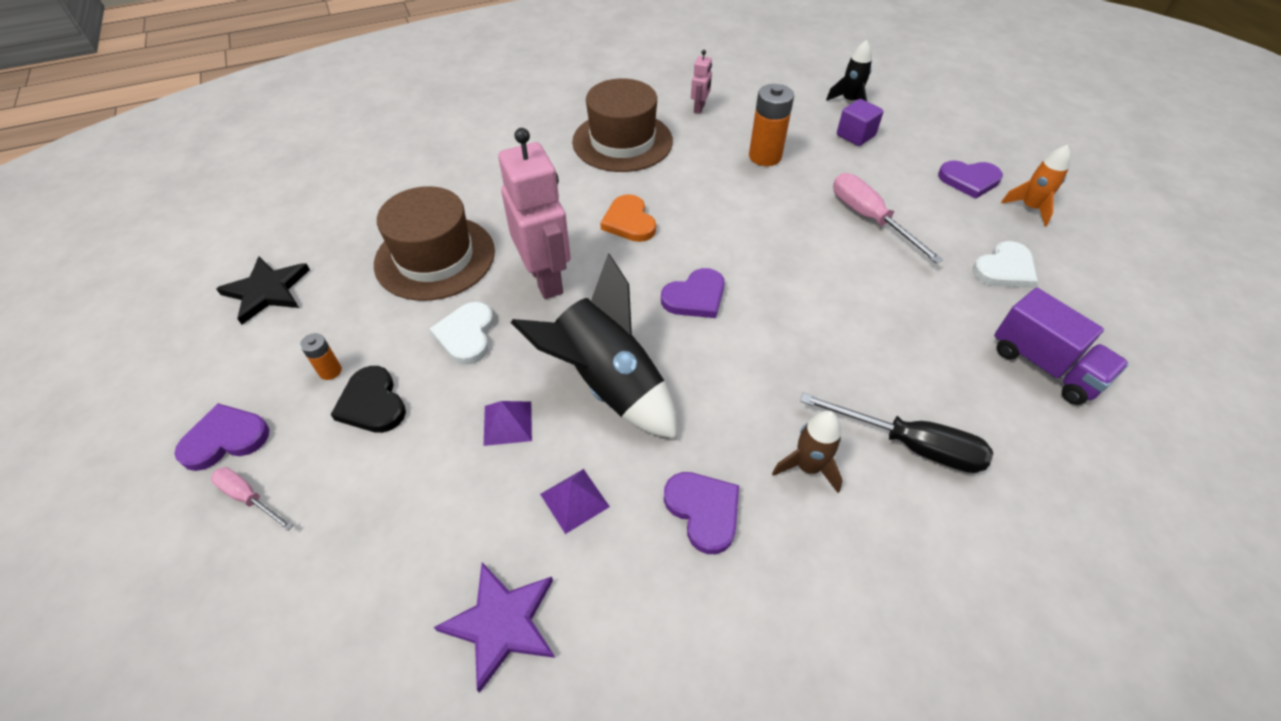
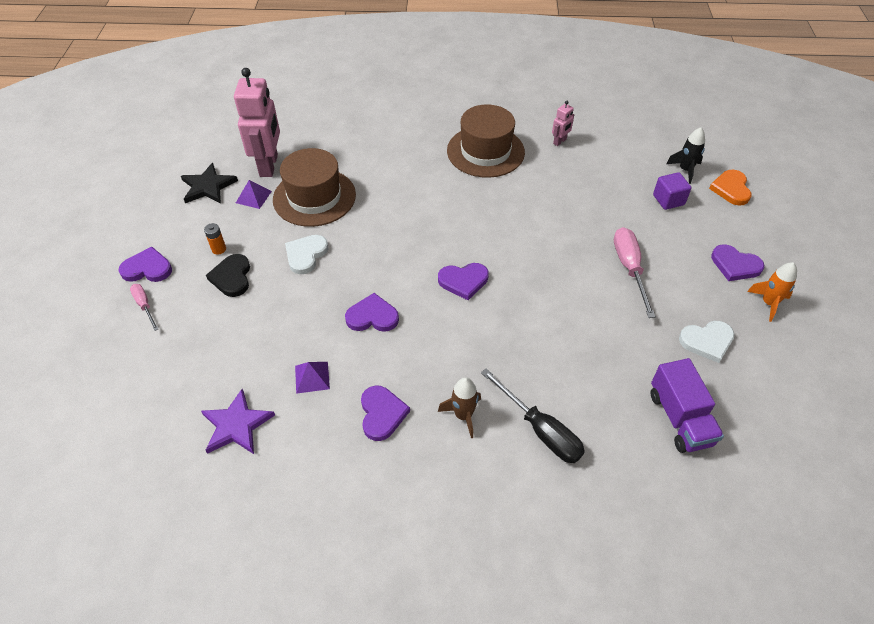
camera: 25 degrees right, 0 degrees up
(507, 423) = (300, 318): purple pyramid -> purple pyramid (253, 197)
(546, 279) = (374, 235): pink robot -> pink robot (269, 165)
(608, 383) = (372, 316): black rocket -> purple heart
(629, 222) = (452, 213): orange heart -> orange heart (731, 189)
(765, 156) = (583, 195): orange battery -> none

